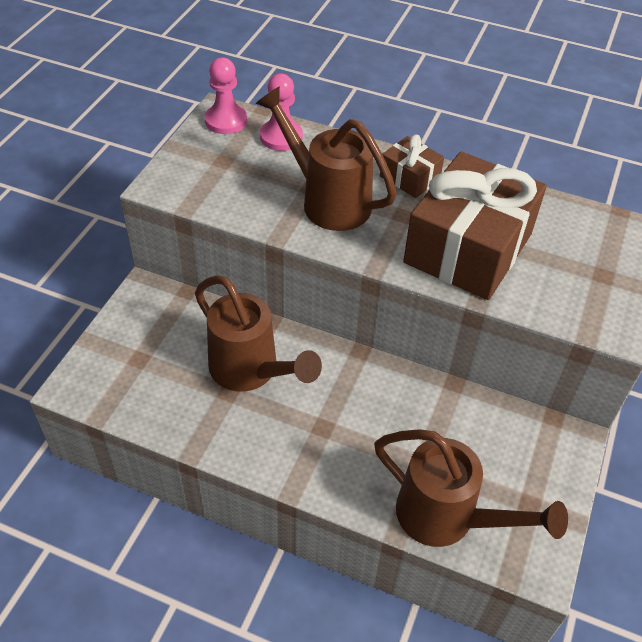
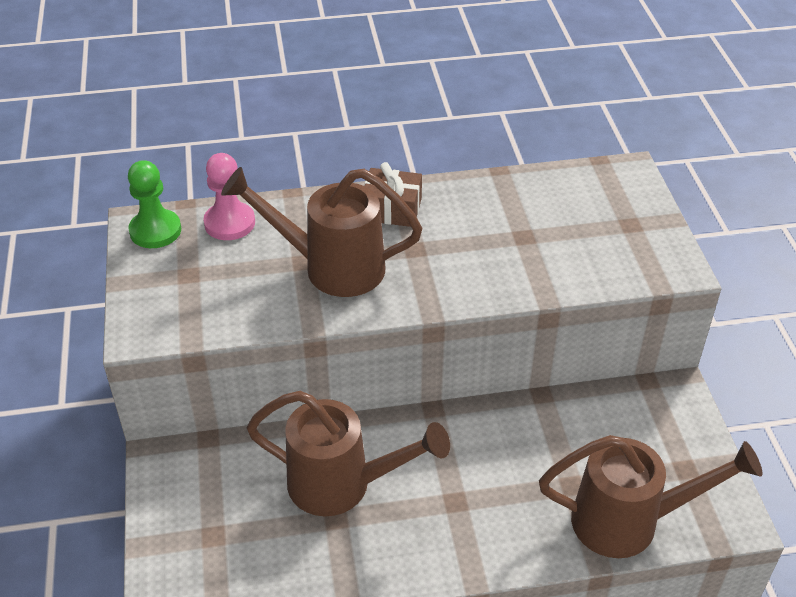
camera: 30 degrees left, 5 degrees down
(226, 121) = (155, 231): pink pawn -> green pawn
(468, 248) = (499, 253): brown gift -> none

